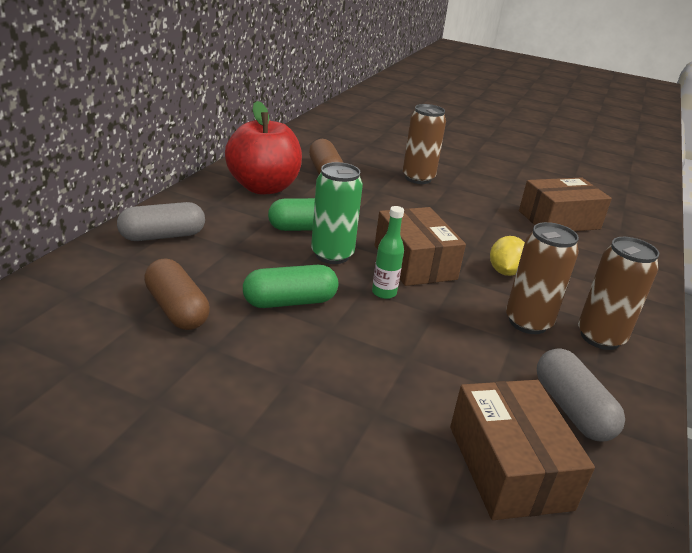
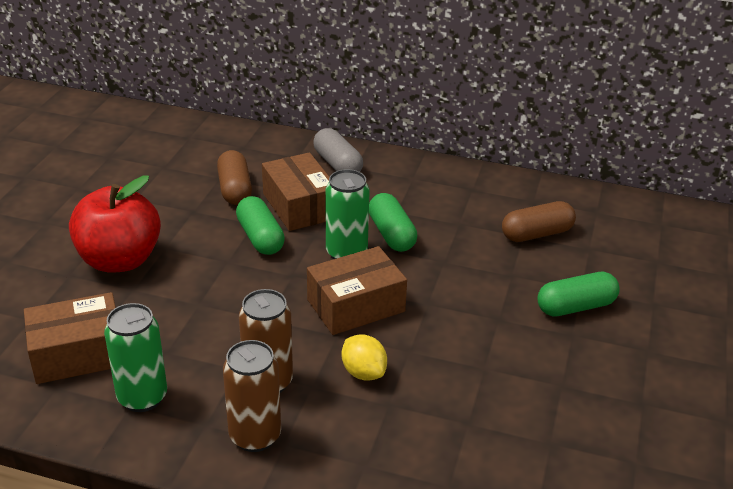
camera: 85 degrees right, 5 degrees up
(177, 309) = (235, 189): brown capsule -> brown capsule turned 60 degrees counterclockwise
(263, 187) = (465, 200): red apple -> red apple (120, 260)
(384, 293) = (291, 287): green bottle -> none
(418, 178) = (575, 307): brown can -> green capsule
(505, 272) = (363, 372): yellow lemon -> yellow lemon turned 45 degrees clockwise
(559, 220) = (533, 439): brown box -> brown box (300, 206)
(571, 409) = (142, 397): grey capsule -> green can

